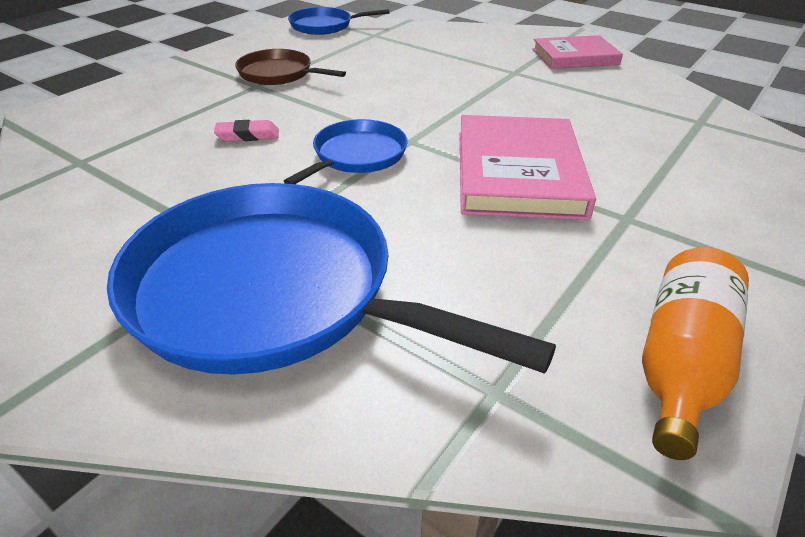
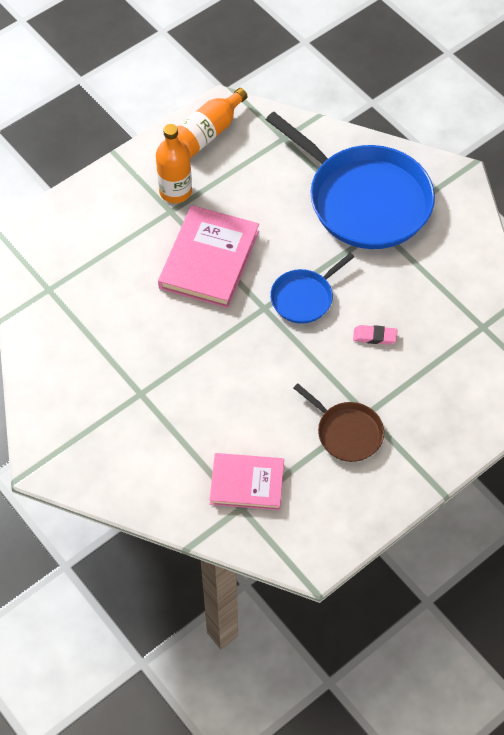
camera: 165 degrees left, 20 degrees up
(324, 26) = (289, 544): blue pan -> none
(575, 57) = (69, 412): pink book -> pink book (247, 483)
(645, 245) = (175, 191): none -> orange bottle

